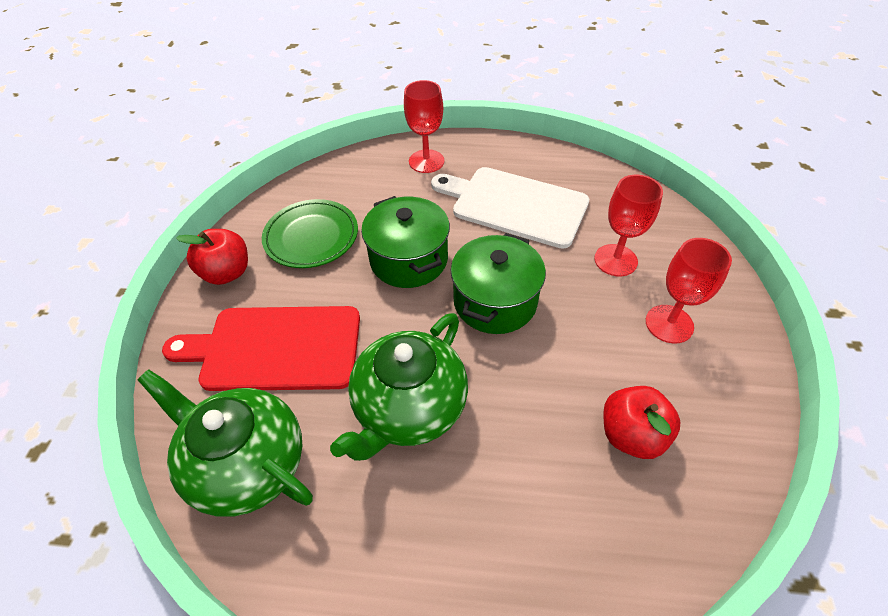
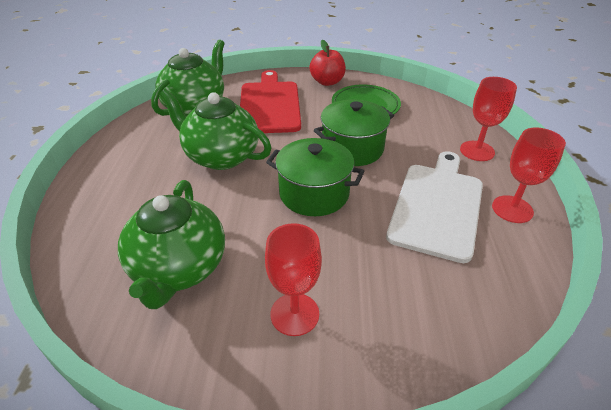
camera: 85 degrees right, 10 degrees down
(615, 260) = (378, 278): red goblet -> red goblet (512, 209)
(631, 434) = (179, 269): red apple -> green teapot

